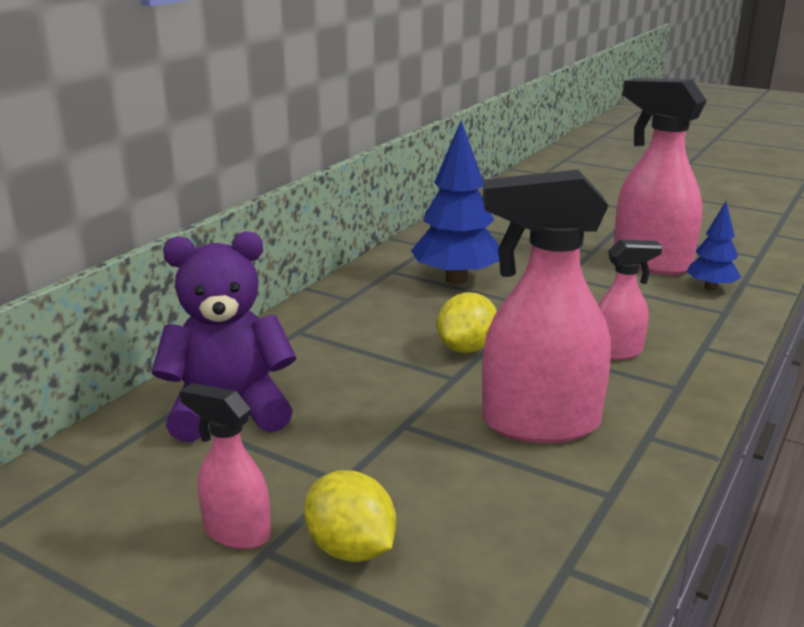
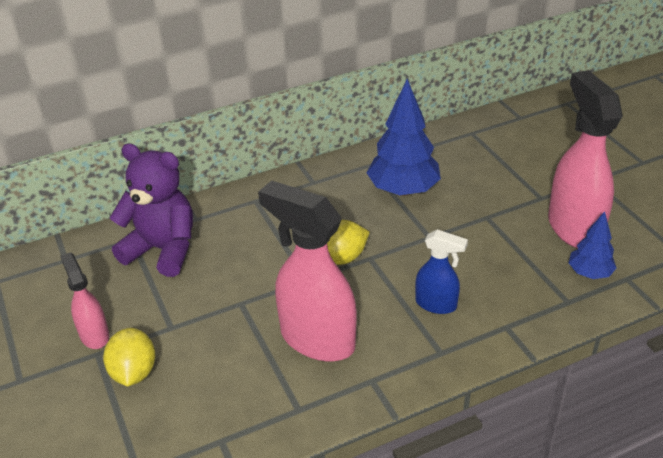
camera: 35 degrees right, 15 degrees up
(617, 352) = (436, 304): pink spray bottle -> blue spray bottle

